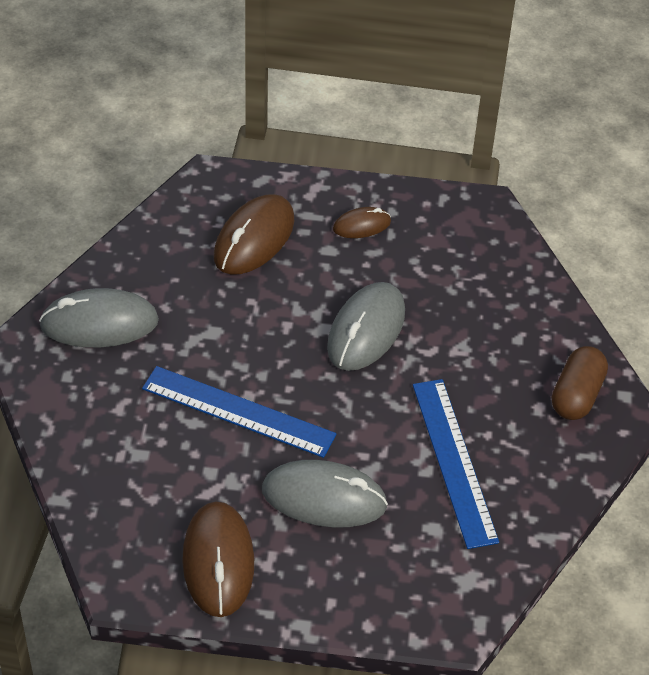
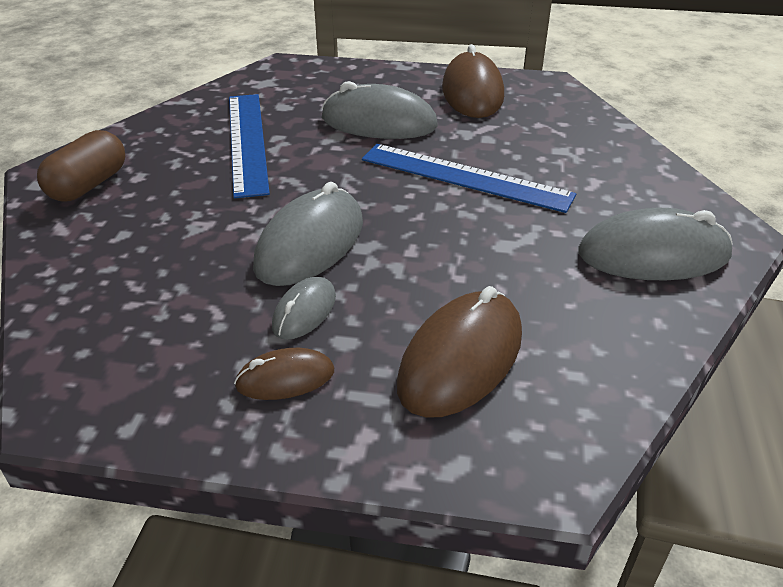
camera: 175 degrees left, 10 degrees down
(359, 271) = (304, 311): none -> grey mouse

